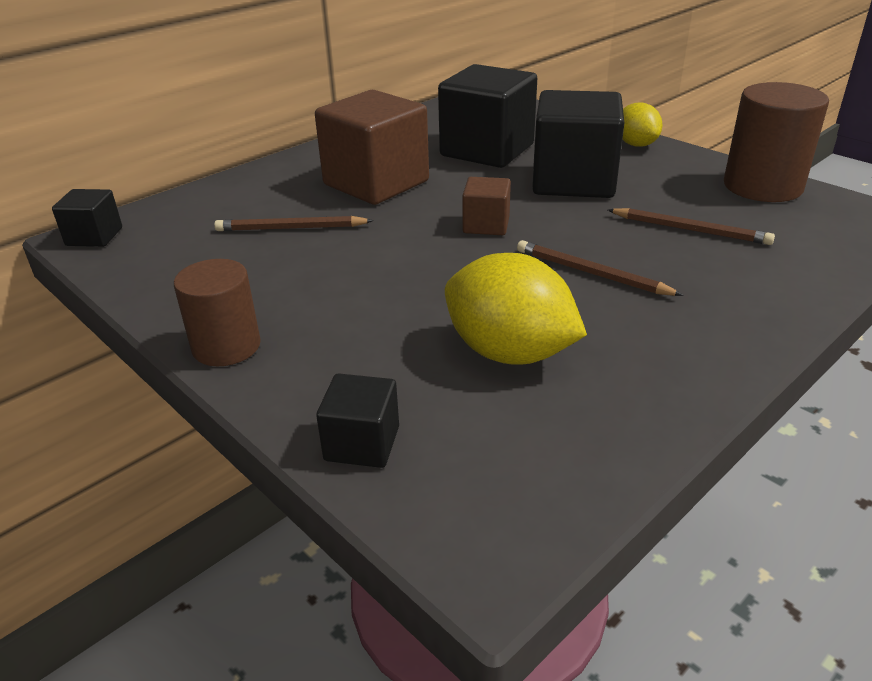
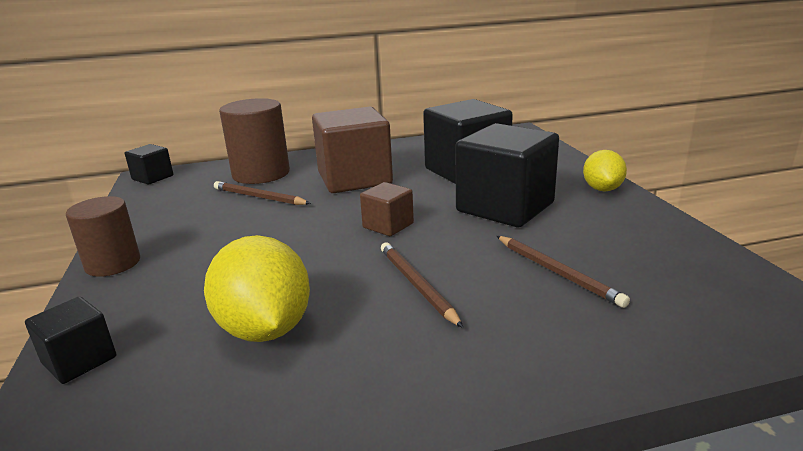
camera: 30 degrees right, 10 degrees down
(762, 186) = (688, 250): brown cylinder -> brown cylinder (261, 174)

